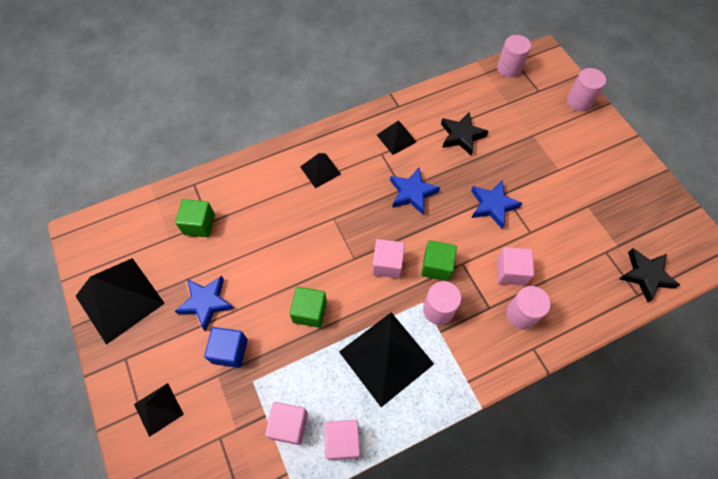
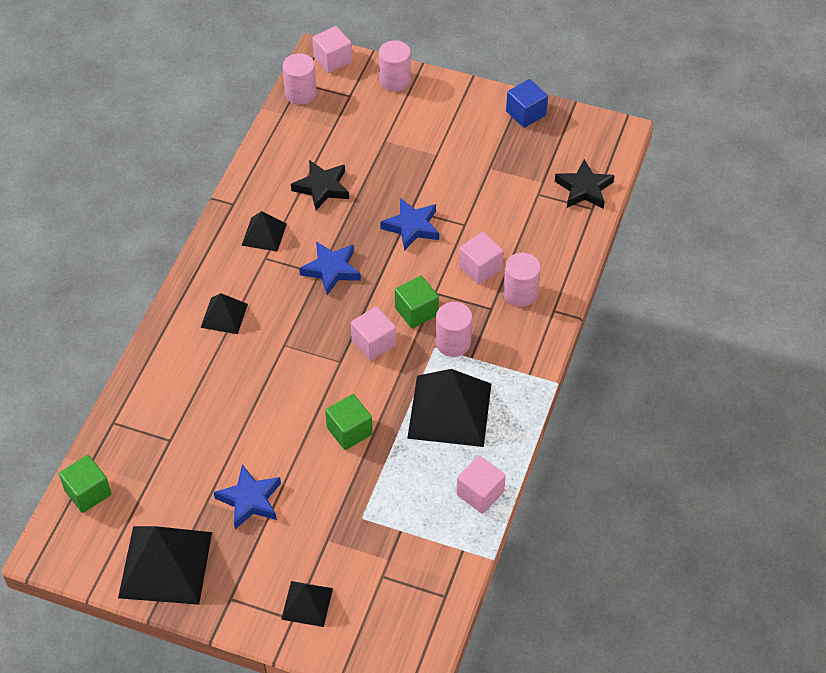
camera: 45 degrees left, 10 degrees down
(199, 224) = (163, 449): green cube -> green cube (88, 492)
(230, 351) = (316, 515): blue cube -> blue cube (526, 113)
(289, 425) = (427, 520): pink cube -> pink cube (332, 60)

